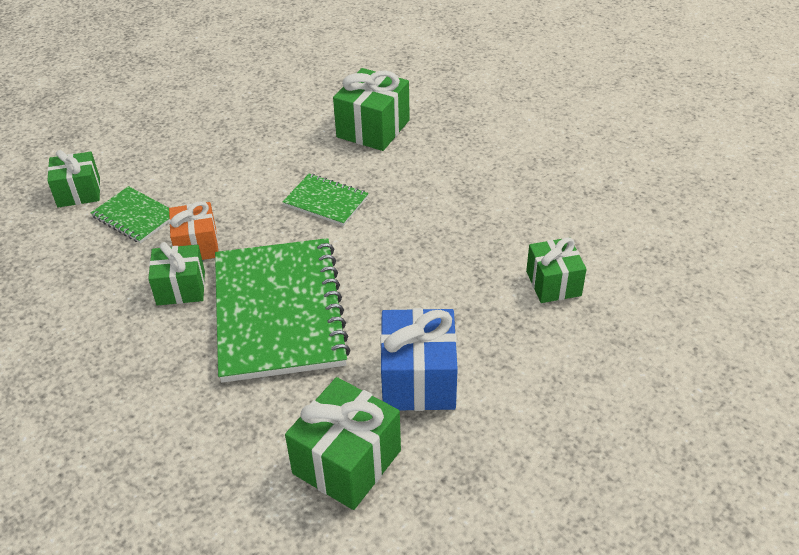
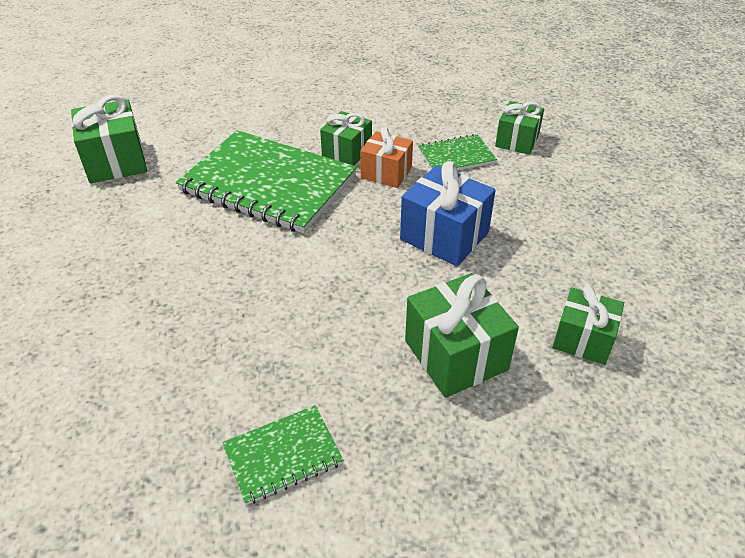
camera: 125 degrees right, 0 degrees up
(326, 201) = (366, 261): green notebook -> green notebook (283, 455)
(418, 379) = (122, 217): blue gift -> blue gift (444, 236)
(553, 283) = (86, 349): green gift -> green gift (583, 339)

